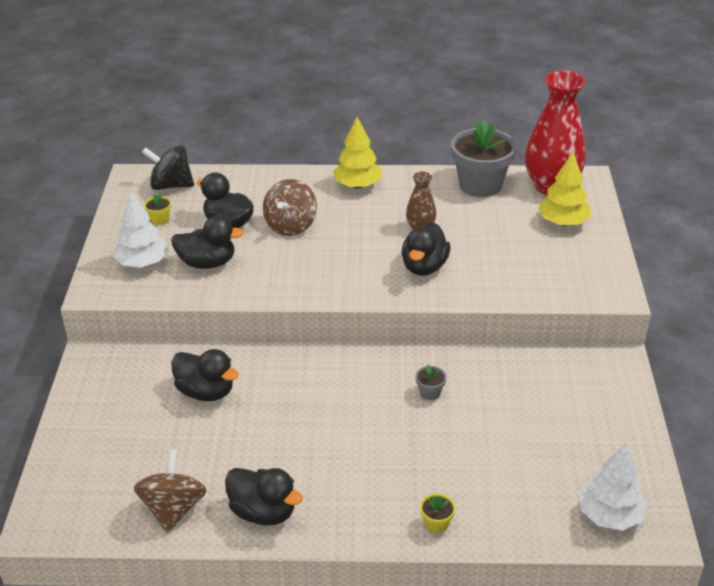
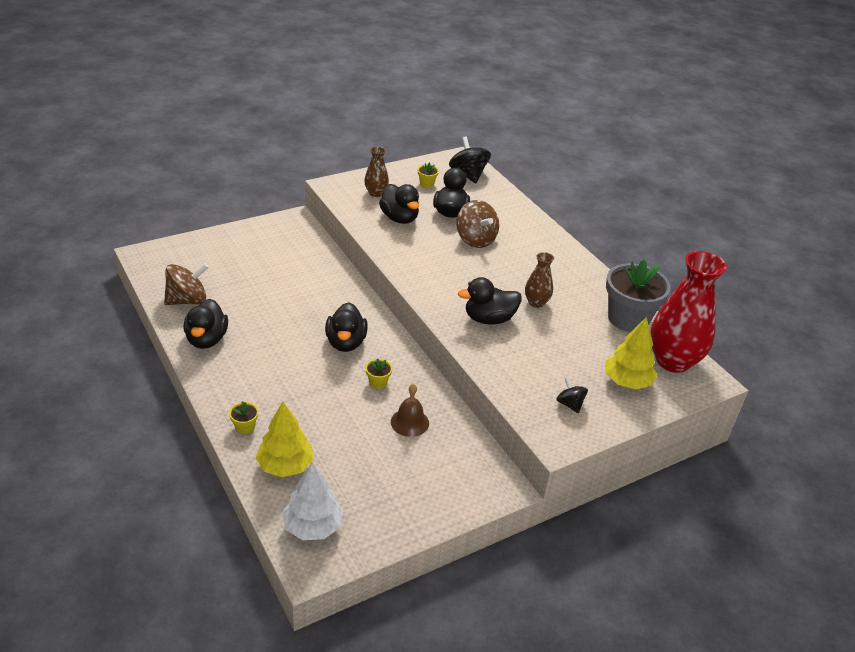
camera: 55 degrees right, 0 degrees up
(143, 263) = (376, 193): white tree -> brown vase
(206, 392) = (299, 276): black duck -> black duck (346, 343)
(291, 225) = (475, 240): brown spinning top -> brown spinning top turned 105 degrees counterclockwise
(357, 185) = (557, 255): yellow tree -> yellow tree (285, 466)
(430, 393) = (378, 382): grey flower pot -> yellow flower pot
(502, 391) = (409, 422): none -> brown bell
(573, 266) = (569, 404): none -> black spinning top

